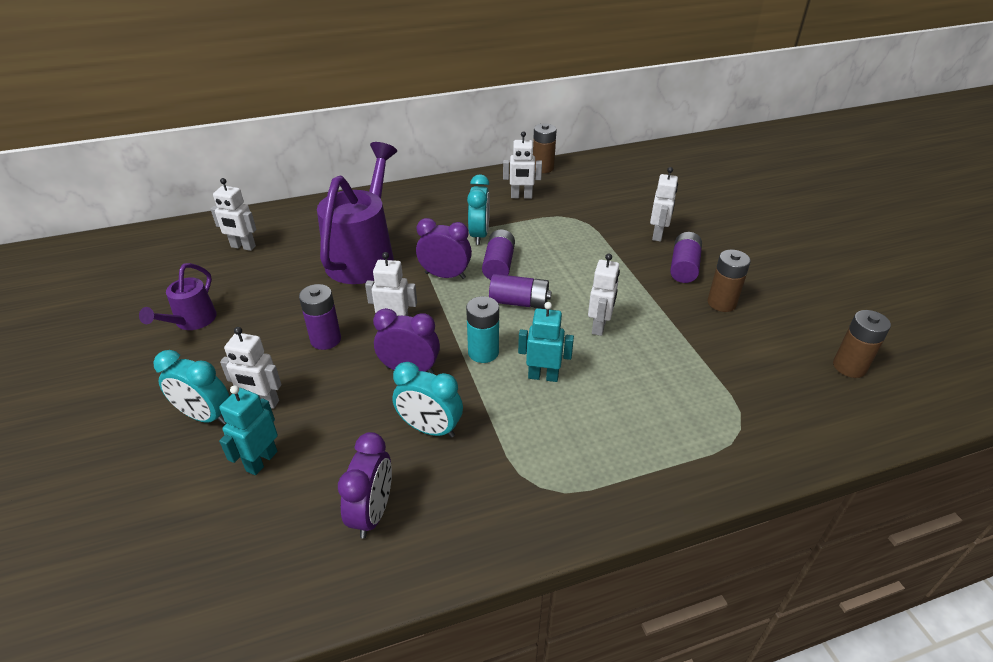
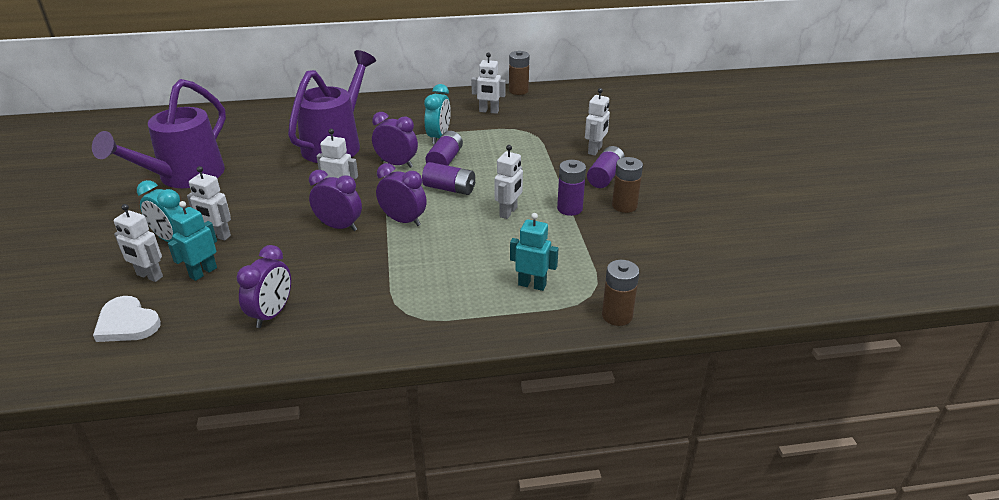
camera: 10 degrees right, 5 degrees down
(184, 557) = (127, 323): none -> white heart
(192, 321) = (184, 177): purple watering can -> purple watering can, size x1.95
(243, 247) = (242, 129): white robot -> white robot (149, 276)
(325, 339) = (282, 199): purple battery -> purple battery (569, 208)
(430, 429) = (338, 266): turquoise clock -> none
(483, 352) = (403, 220): turquoise battery -> purple clock
(543, 376) = (444, 241): turquoise robot -> turquoise robot (532, 285)
(849, 367) = (712, 263): brown battery -> brown battery (617, 316)

